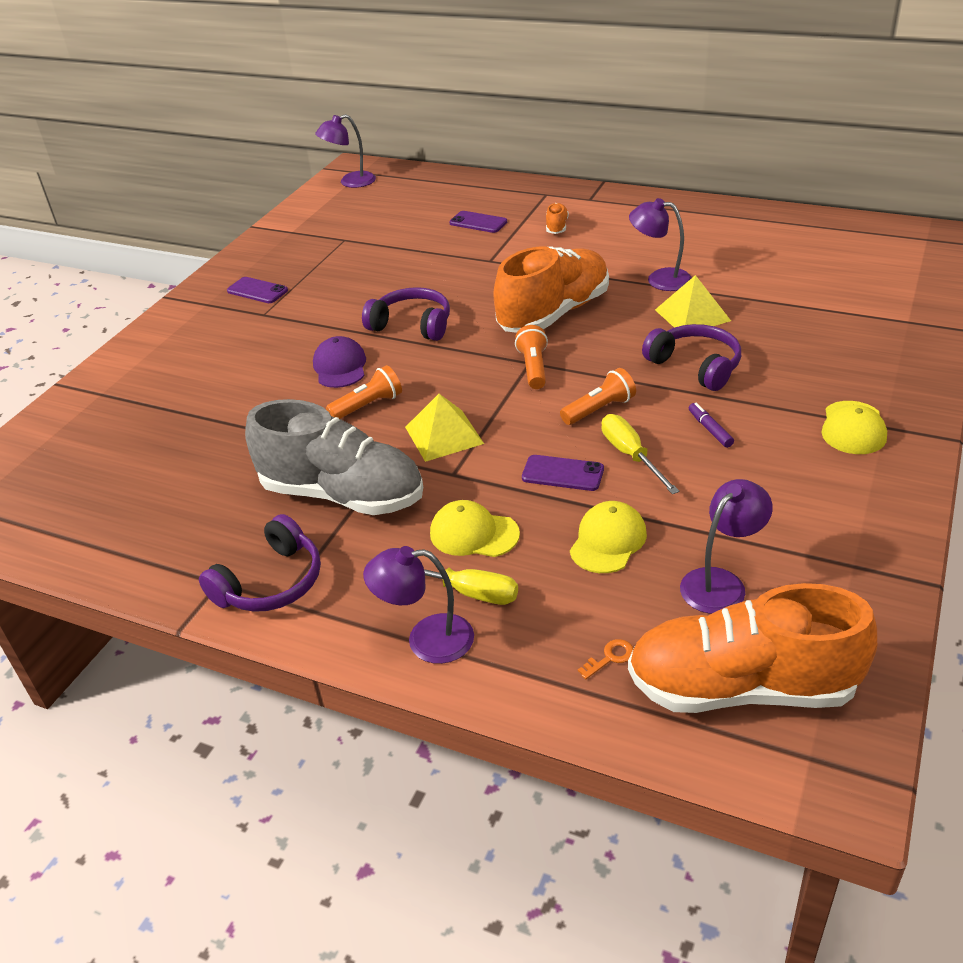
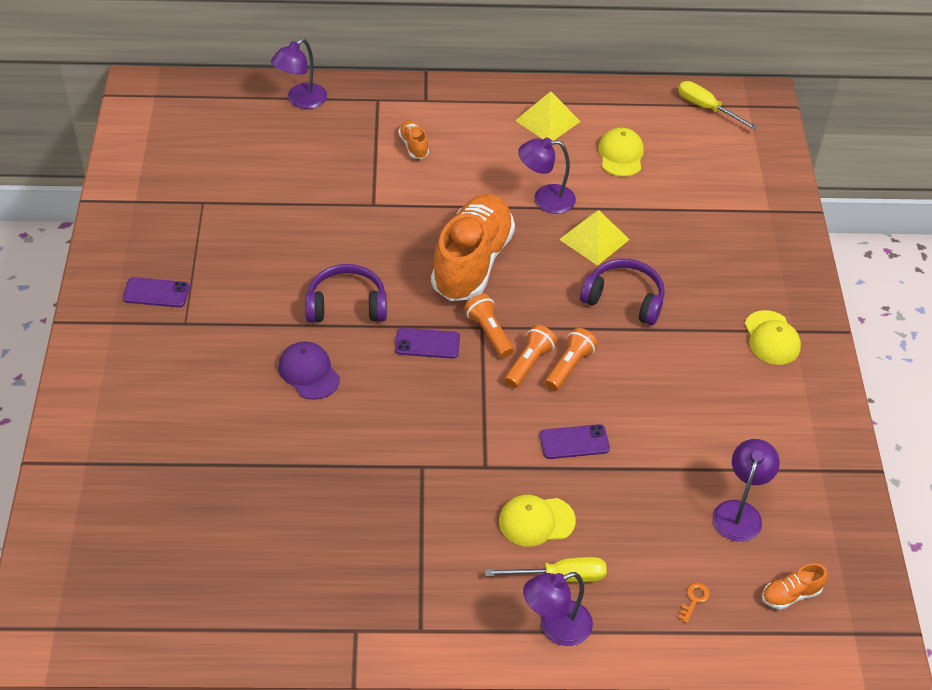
camera: 30 degrees left, 10 degrees up
(271, 582) = (400, 616): purple headphones -> none
(343, 495) = (404, 514): grey shoe -> none
(350, 182) = (153, 113): purple lamp -> purple lamp (301, 101)
(368, 406) = (365, 412): orange flashlight -> orange flashlight (529, 364)
(443, 435) = (453, 427): yellow pyramid -> yellow pyramid (547, 121)
(478, 222) = (331, 153): purple phone -> purple phone (427, 344)
(608, 541) = (642, 498): yellow cap -> yellow cap (621, 155)
(631, 455) = (618, 409): yellow screwdriver -> yellow screwdriver (707, 108)
(710, 429) = (666, 366): purple marker -> none
(741, 687) = (790, 595): orange shoe -> orange shoe, size x0.40

